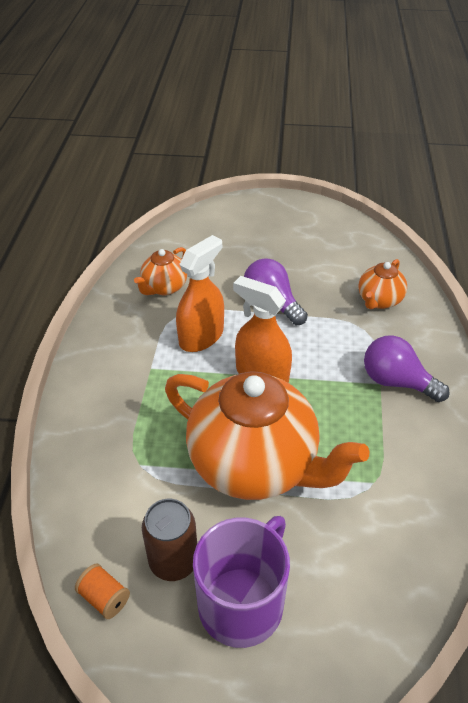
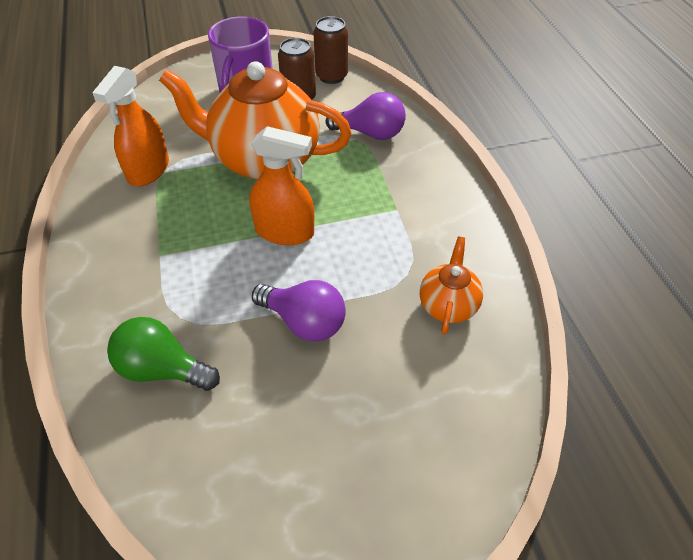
camera: 160 degrees right, 5 degrees up
(104, 598) = (331, 76): orange spool -> brown can
(201, 336) = (366, 254): orange spray bottle -> orange spray bottle (148, 170)
(379, 300) = (162, 369): orange teapot -> green light bulb
(396, 382) = (142, 261): purple light bulb -> purple light bulb (371, 133)

